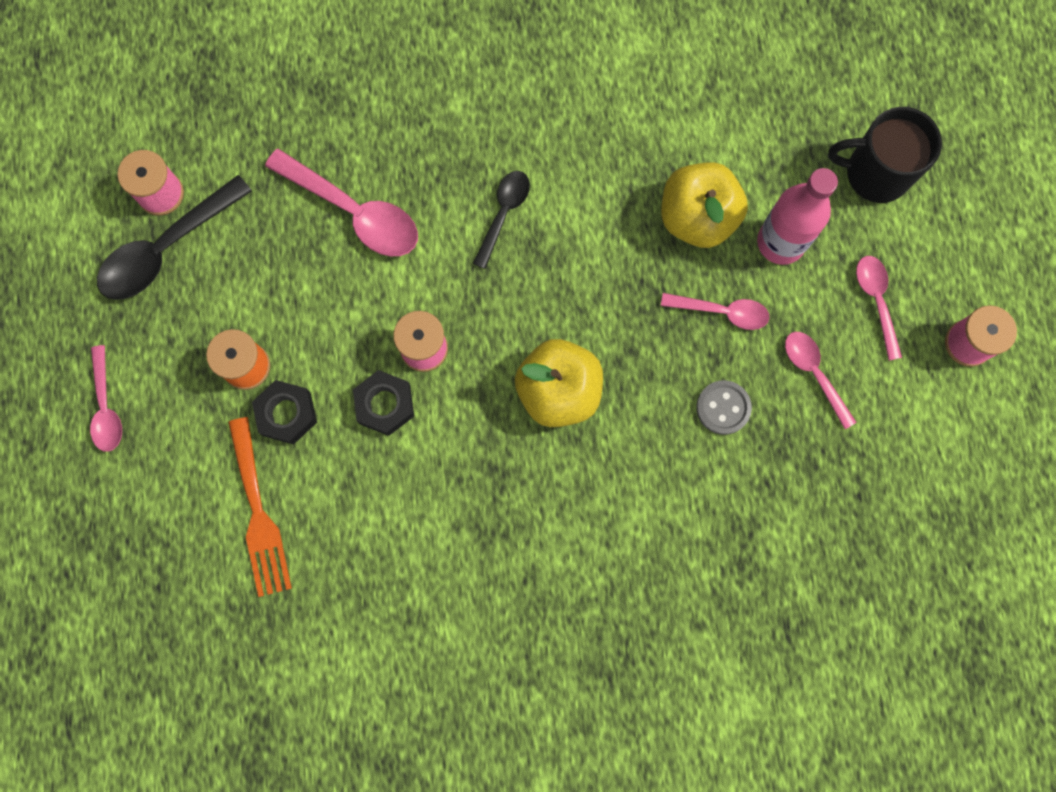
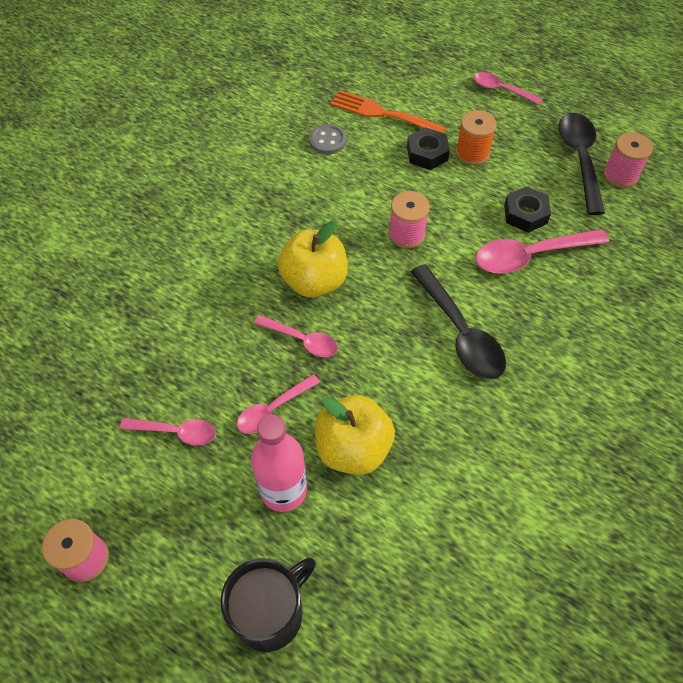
camera: 130 degrees right, 20 degrees down
(385, 405) = (390, 196): black nut -> black nut (525, 214)
(503, 213) = (460, 333): black spoon -> black spoon, size x1.67
(723, 408) = (213, 359): grey button -> grey button (327, 140)
(876, 301) = (179, 519): pink spoon -> pink spoon (302, 340)

